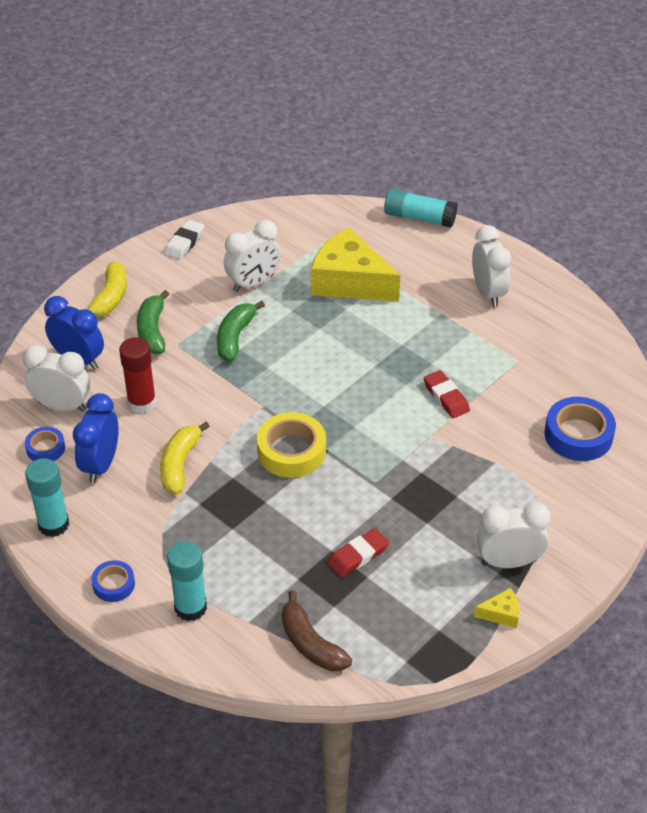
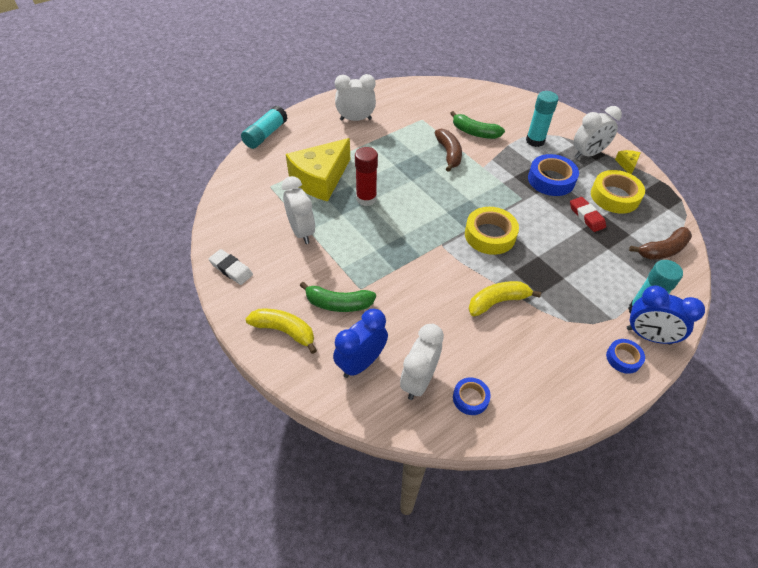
camera: 80 degrees left, 5 degrees up
(53, 524) = (561, 398): turquoise glue stick -> turquoise glue stick (535, 141)
(101, 465) = (494, 356): blue clock -> blue clock (648, 336)
(142, 402) = (425, 320): red glue stick -> red glue stick (366, 199)
(180, 464) = (498, 302): yellow banana -> yellow banana turned 135 degrees clockwise
(235, 337) = (362, 250): green banana -> green banana (474, 132)
(414, 592) = (614, 196): none -> yellow tape
(446, 397) = (449, 154): red eraser -> brown banana
(508, 562) = (587, 154): white clock -> white clock turned 120 degrees counterclockwise
(578, 435) = (489, 110): blue tape -> blue tape (551, 180)

